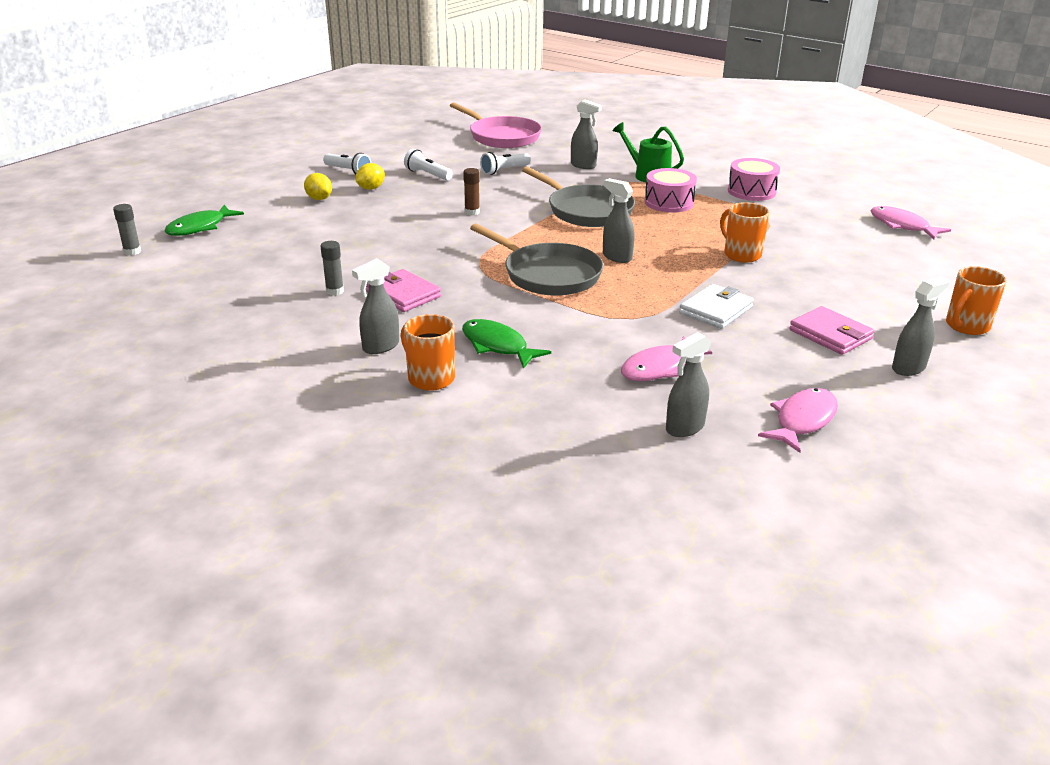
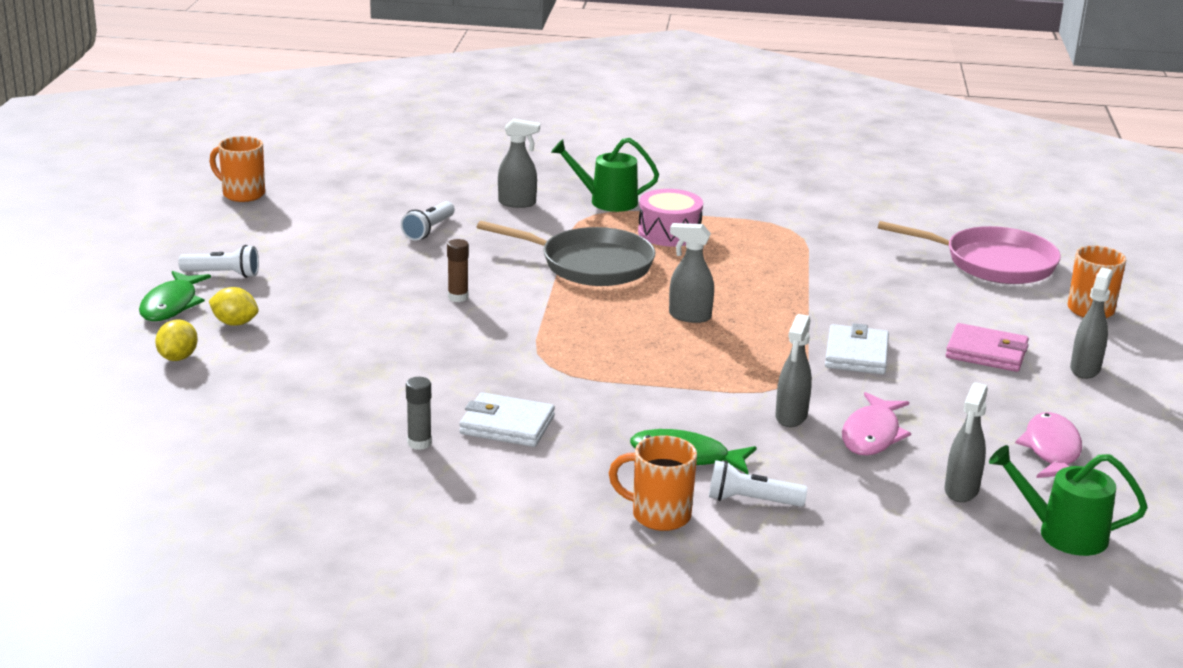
camera: 30 degrees left, 5 degrees down
(132, 251) = (70, 462): grey glue stick -> none
(200, 227) = (121, 403): green fish -> green fish (171, 305)
(371, 188) = (286, 293): yellow lemon -> yellow lemon (178, 358)
(380, 347) = (560, 496): grey spray bottle -> grey spray bottle (791, 417)
(403, 294) = (507, 425): pink wallet -> white wallet
(427, 175) = (337, 257): white flashlight -> white flashlight (751, 501)
(502, 137) = (368, 181): pink pan -> pink pan (993, 263)
(548, 275) = (640, 357): grey pan -> none
(734, 486) = (1062, 534): none -> green watering can
(741, 254) = (812, 281): orange mug -> orange mug (242, 194)
(751, 191) = (741, 199): pink drum -> none
(902, 226) = (929, 209): pink fish -> none

